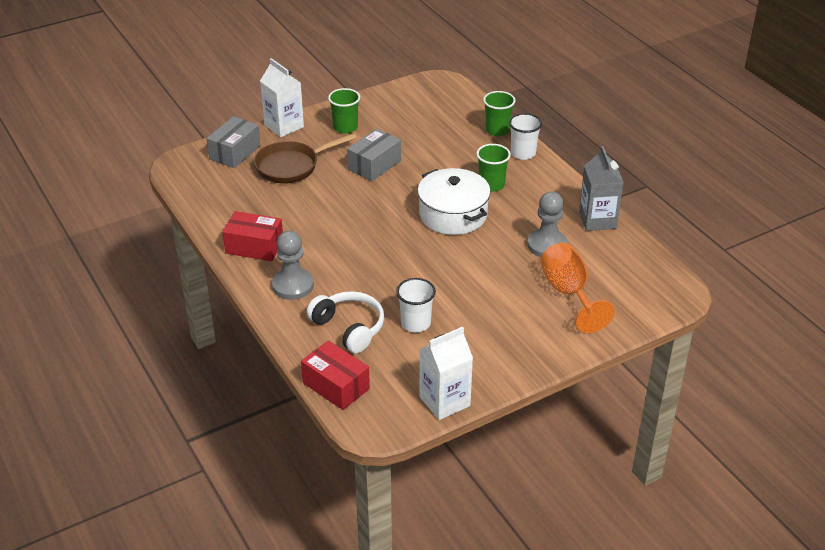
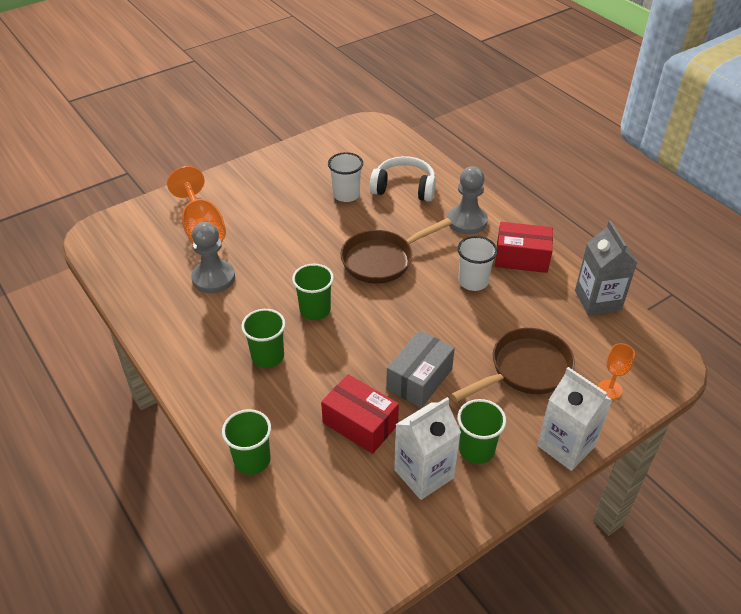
camera: 175 degrees right, 5 degrees up
(235, 152) = (610, 389): grey box -> orange goblet
(336, 386) = (404, 147): red box -> red box (360, 424)
(349, 328) = (404, 188): white headphones -> white headphones turned 150 degrees clockwise
(387, 252) = (382, 260): none -> brown pan
(444, 401) = (318, 141): white carton -> white carton (424, 474)
(453, 214) = (315, 310): white pot -> green cup
(523, 153) = (220, 414): white cup -> white cup (473, 281)
(597, 220) = (149, 313): grey carton -> grey carton (597, 300)

